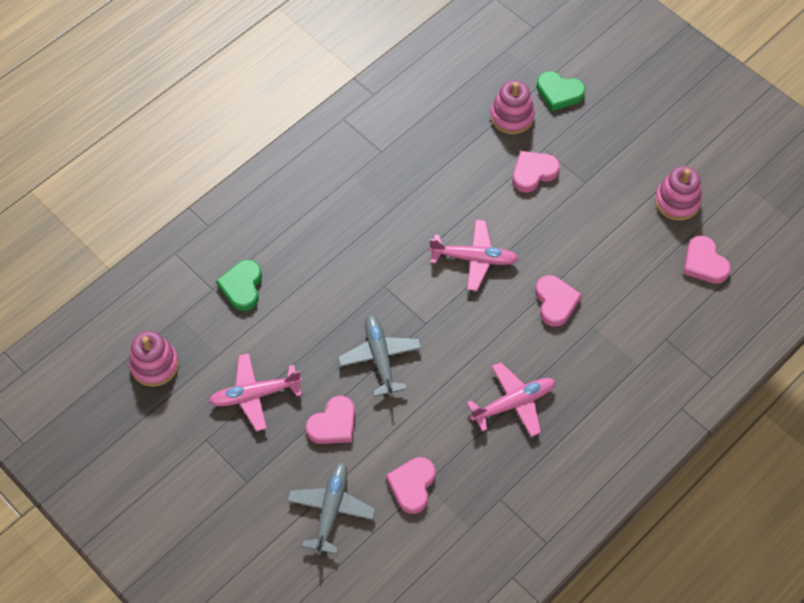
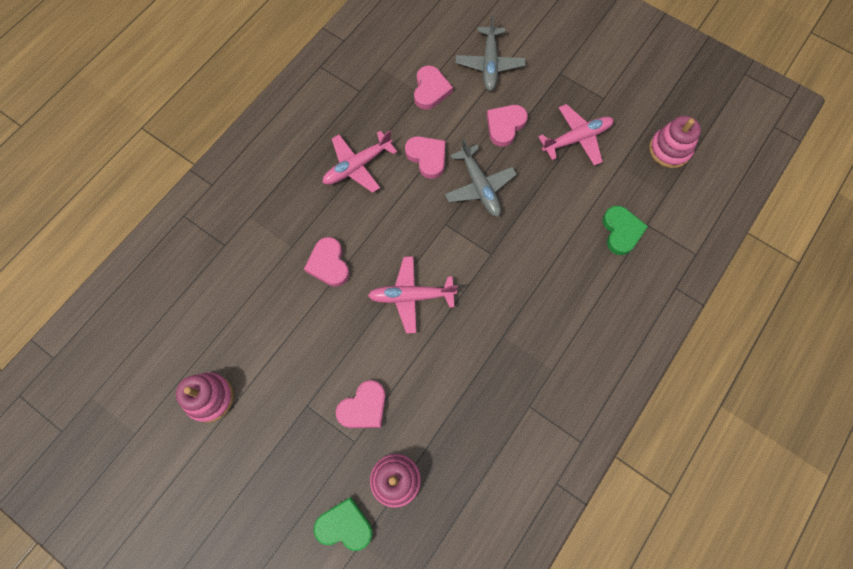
camera: 170 degrees right, 10 degrees up
(704, 263) = (184, 329): pink heart -> pink heart (427, 157)

